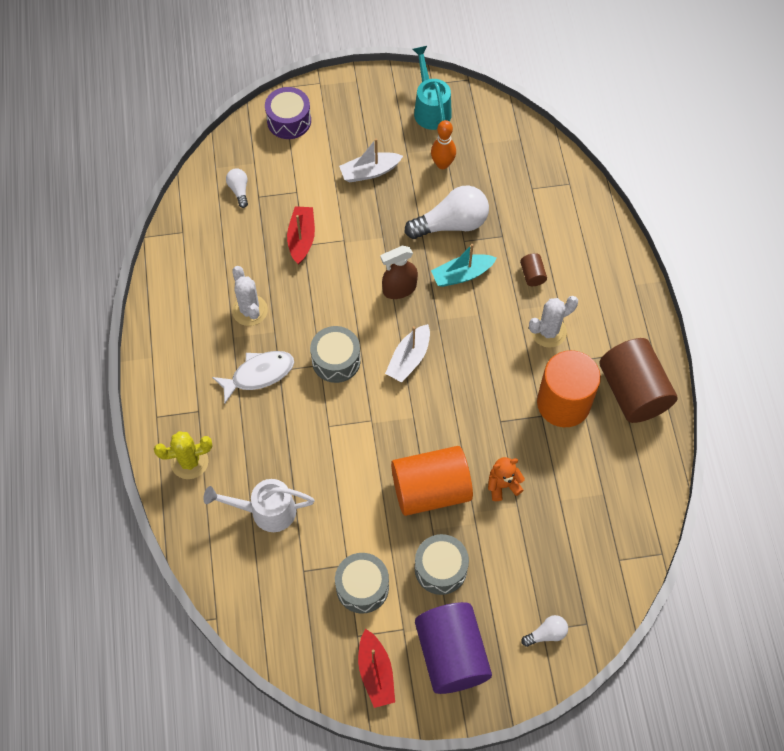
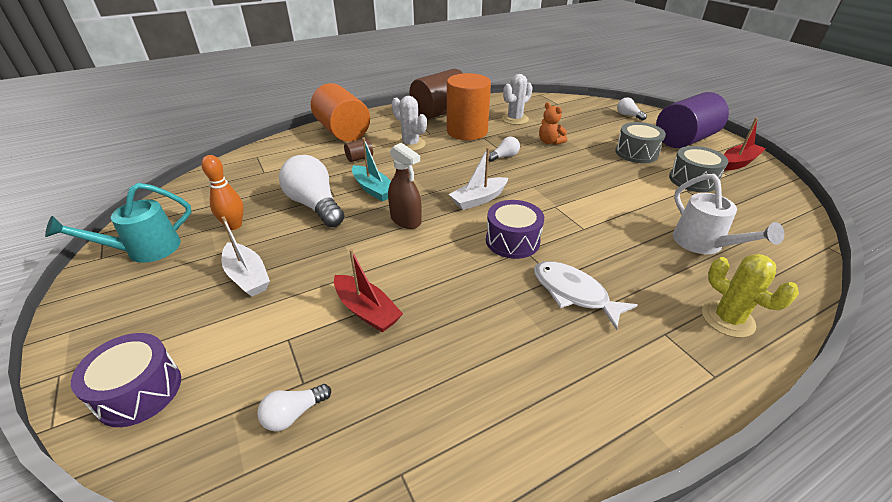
camera: 110 degrees left, 25 degrees down
(250, 310) = (497, 329): white cactus -> white cactus (515, 119)
(301, 239) = (367, 310): red boat -> red boat turned 120 degrees counterclockwise
(336, 360) = (512, 241): grey drum -> purple drum
(409, 359) = (478, 199): white boat -> white boat turned 135 degrees clockwise
(430, 490) = (584, 167): orange cylinder -> orange cylinder (343, 131)
(484, 417) = (504, 157): none -> white light bulb

